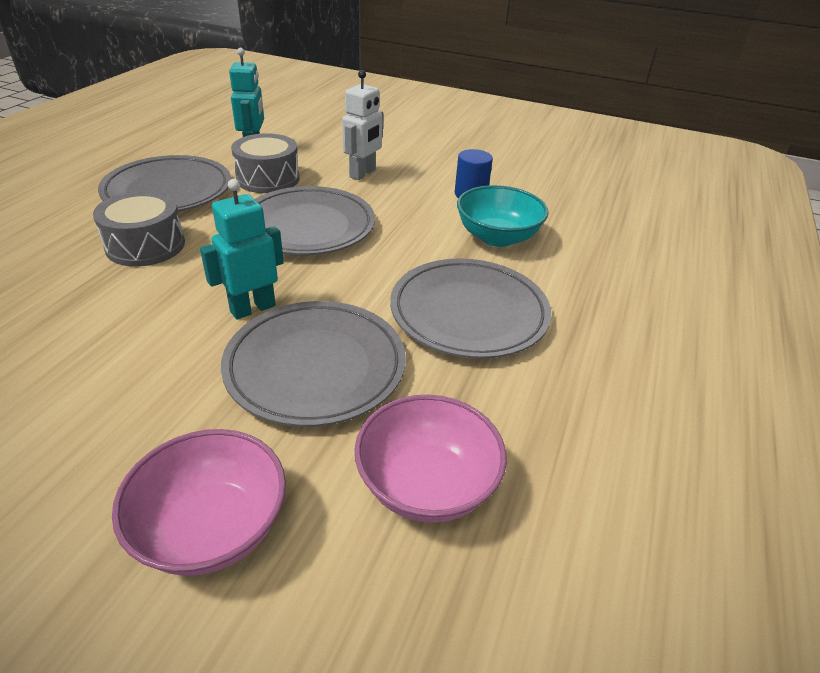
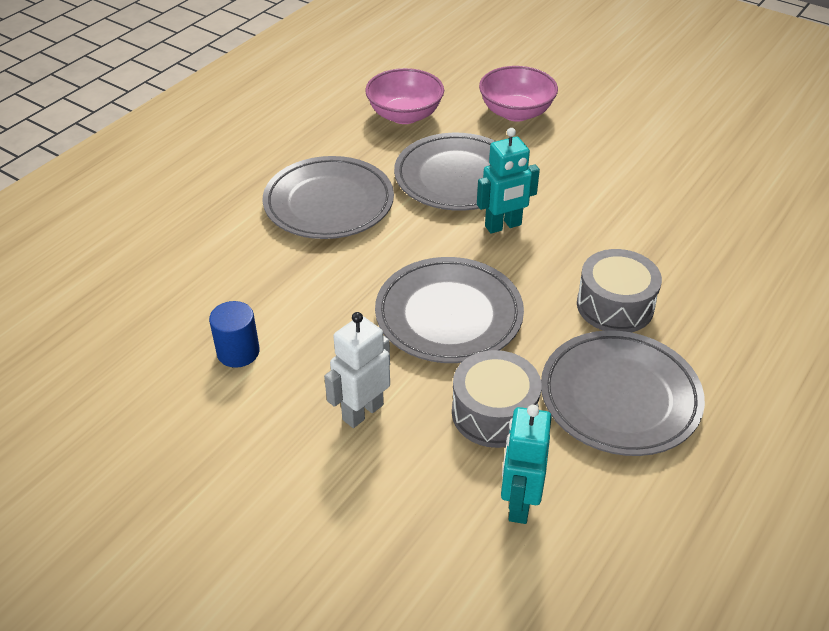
camera: 165 degrees left, 5 degrees up
(497, 237) = (252, 279): turquoise bowl -> none

